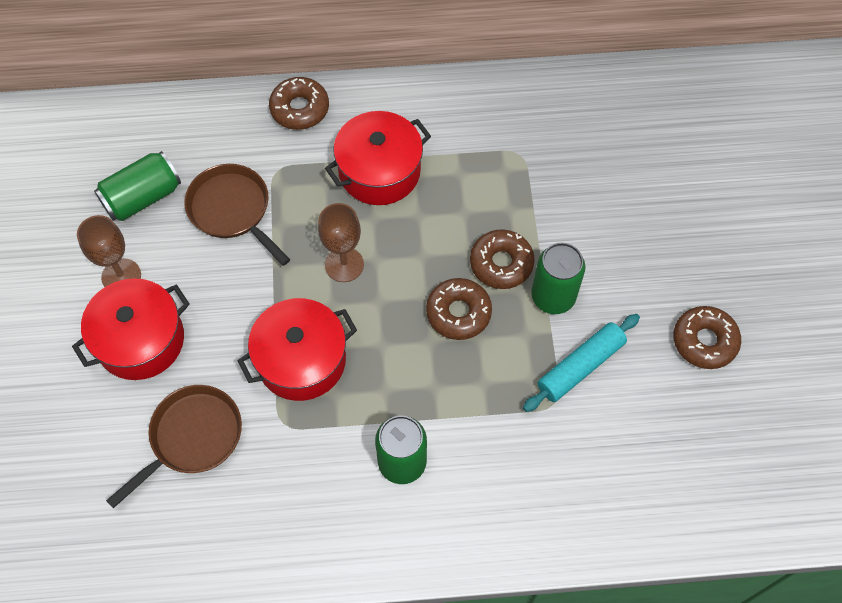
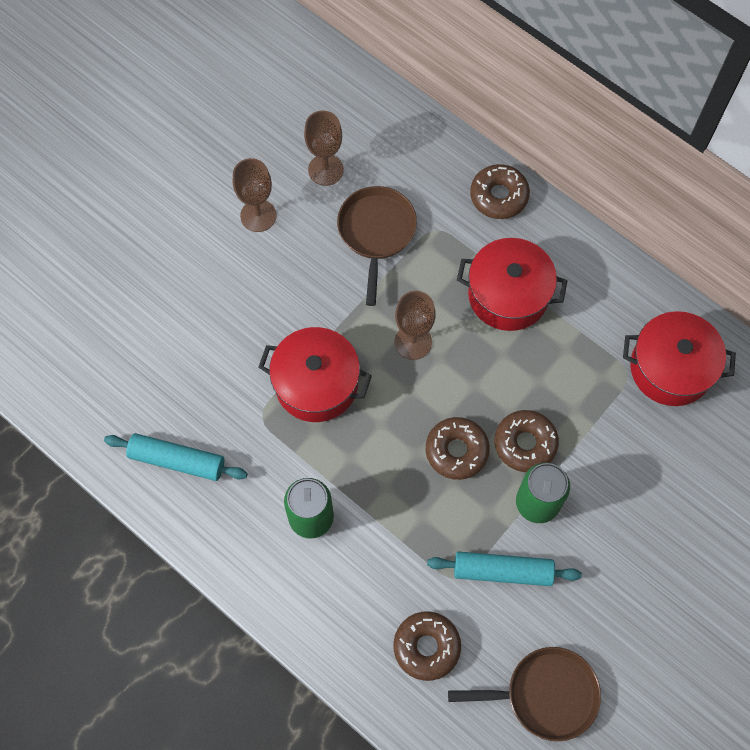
camera: 45 degrees right, 5 degrees up
(140, 340) = (228, 273): red pot -> red pot (670, 368)
(142, 197) = (325, 170): green can -> brown goblet
(192, 438) = (196, 371): brown pan -> brown pan (545, 695)
(248, 521) = (177, 460): none -> turquoise rolling pin
(704, 341) = (615, 641): brown donut -> brown donut (426, 647)

